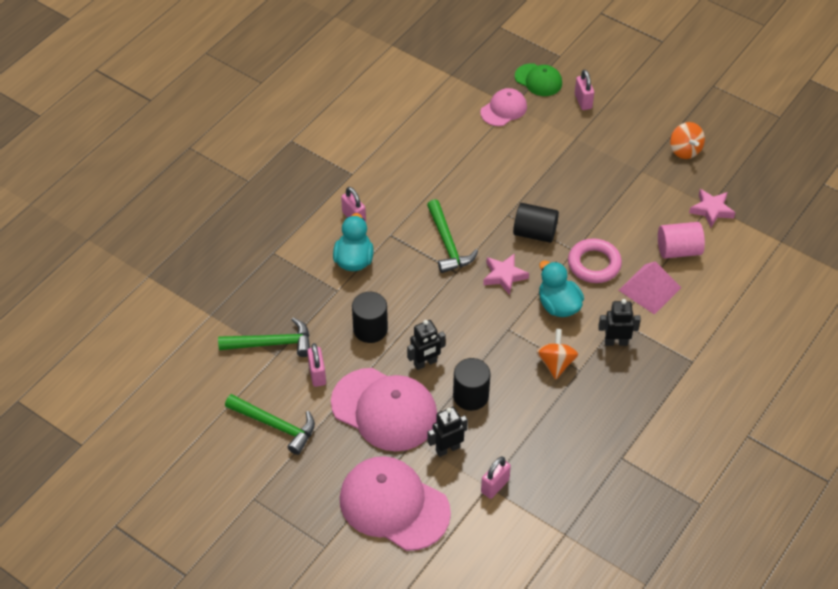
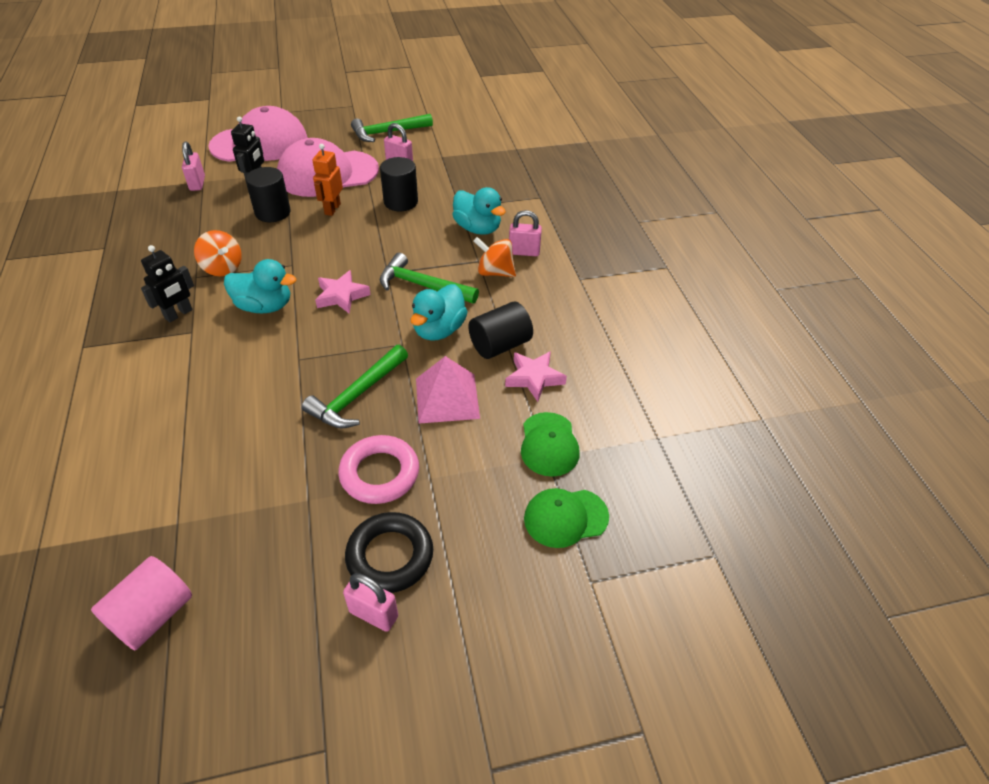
camera: 130 degrees right, 5 degrees down
(271, 343) = (454, 159): green hammer -> green hammer (357, 395)
(425, 363) = (332, 209): black robot -> orange robot
(477, 206) = (439, 330): none -> turquoise duck
(503, 109) = (549, 444): pink cap -> green cap
(534, 233) = (356, 347): black cylinder -> black cylinder (500, 345)
(583, 101) = (479, 536): pink padlock -> pink padlock (373, 614)
(594, 264) = (264, 360): pink ring -> pink ring (379, 473)
(628, 122) = (390, 556): none -> black ring
(650, 289) = (181, 378): pink pyramid -> pink pyramid (447, 398)
(678, 250) = (178, 438): pink cylinder -> pink cylinder (153, 615)
(685, 150) = (274, 577): orange spinning top -> orange spinning top (495, 272)
(711, 210) = (170, 518): pink star -> pink star (534, 378)

